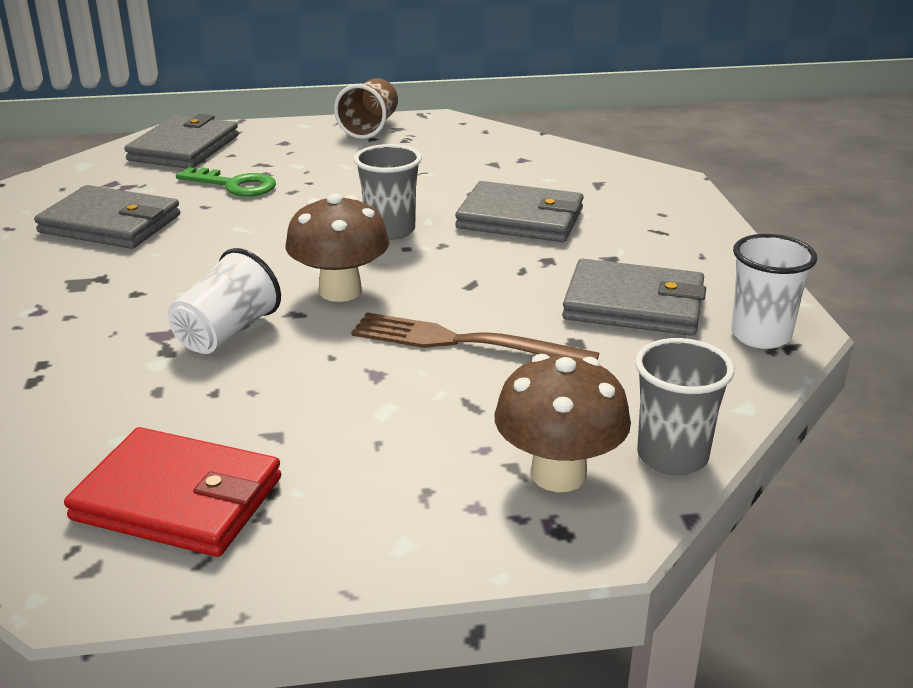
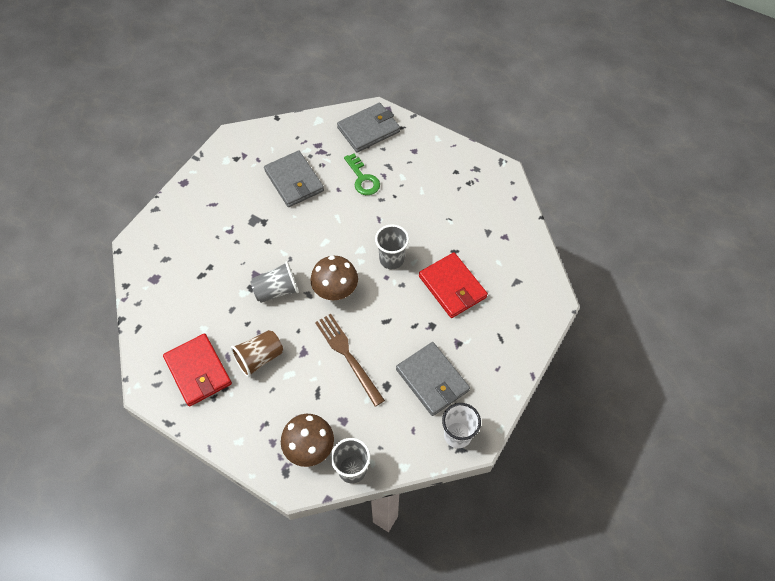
camera: 40 degrees right, 30 degrees up
(226, 333) = (277, 290): white cup -> grey cup
(370, 127) = (464, 160): brown cup -> brown cup (259, 358)
(520, 218) = (452, 287): grey wallet -> red wallet

